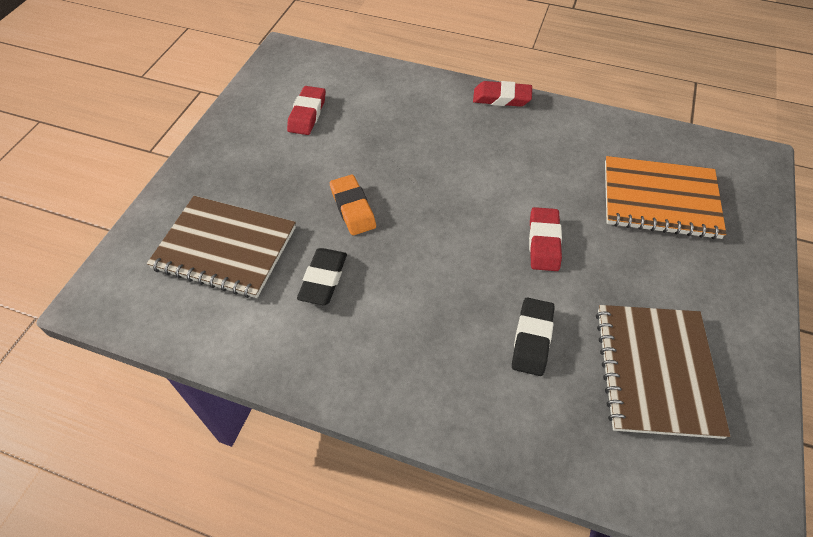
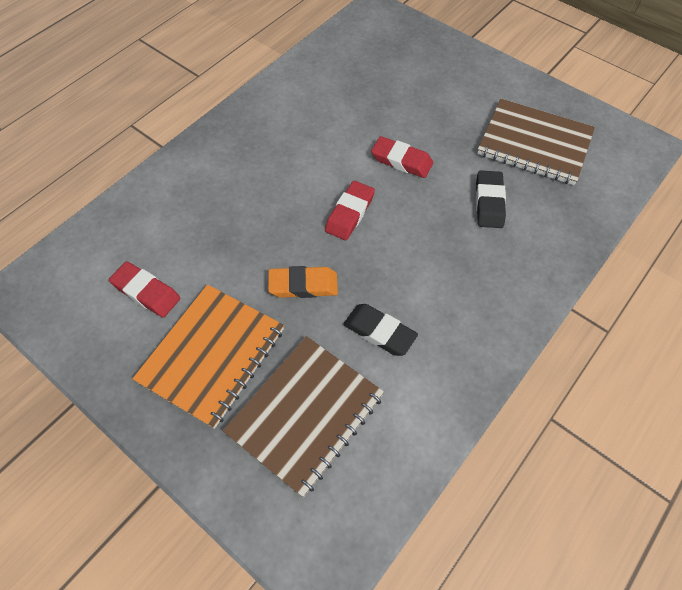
camera: 70 degrees left, 5 degrees up
(501, 98) = (221, 126): red eraser -> red eraser (349, 213)
(532, 339) = (489, 202): black eraser -> black eraser turned 60 degrees clockwise
(660, 199) = (389, 76): orange notebook -> orange notebook (212, 355)

